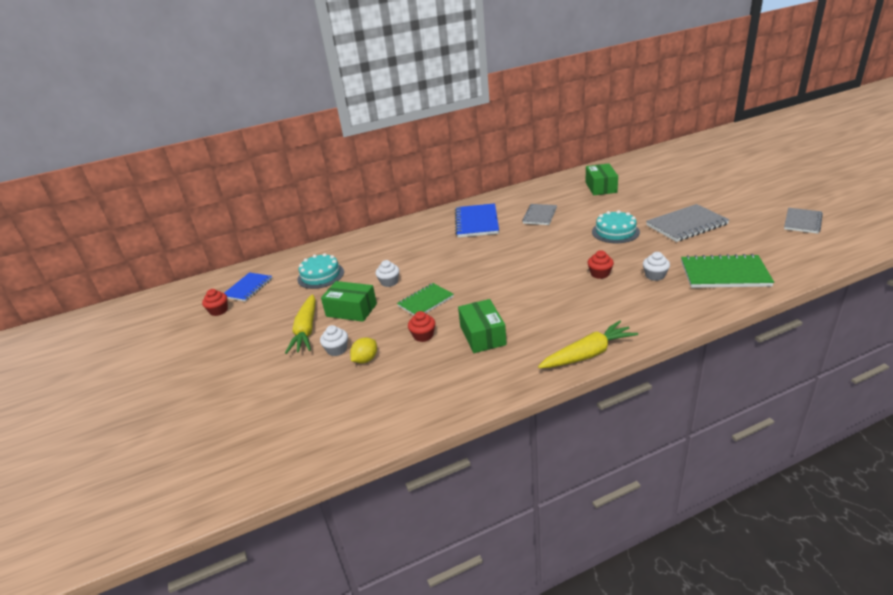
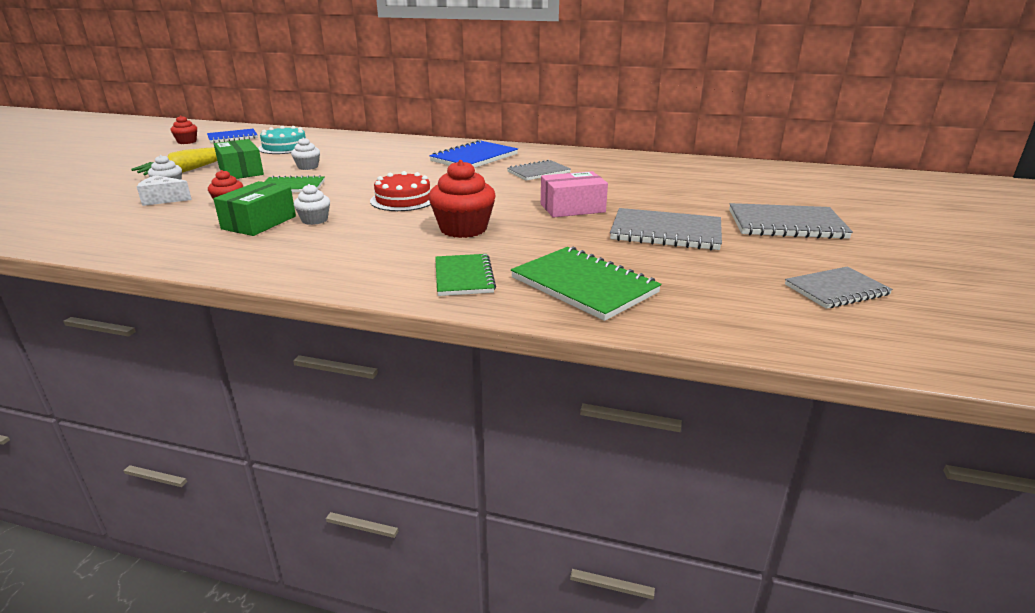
camera: 35 degrees right, 5 degrees down
(365, 359) = (163, 199): yellow lemon -> white cheese
(519, 273) = (403, 200): none -> red cake
(587, 354) = (280, 273): yellow carrot -> none
(600, 274) = (463, 229): red cupcake -> red cupcake, size x1.81
(601, 187) = (660, 174): green box -> none
(615, 232) = (572, 208): turquoise cake -> pink box
(655, 275) = (508, 253): white cupcake -> white cupcake (314, 220)
(671, 300) = (464, 277): none -> green notebook
(718, 194) = (786, 224): none -> grey notebook

